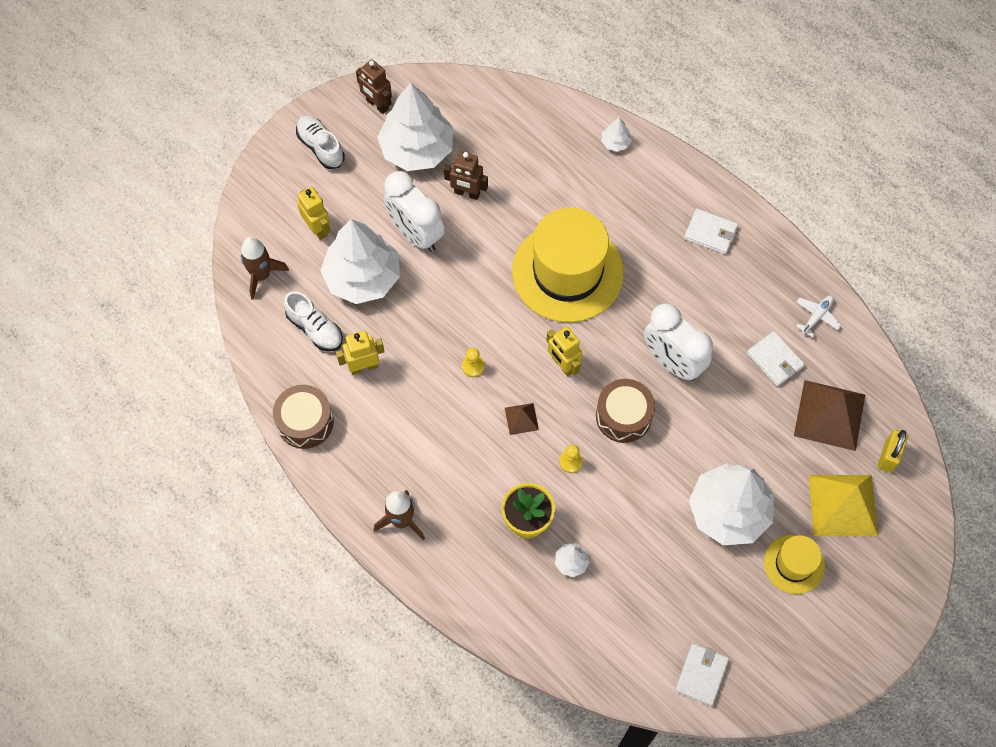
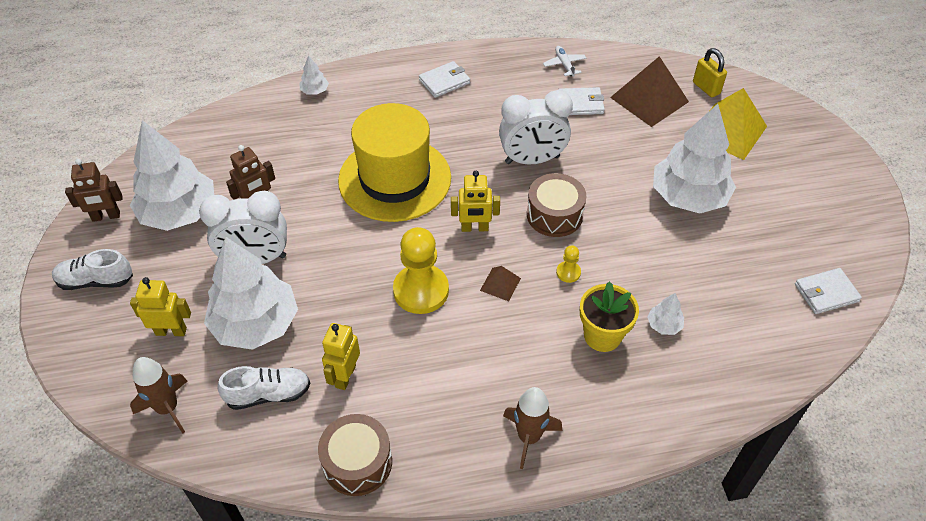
camera: 55 degrees left, 15 degrees down
(473, 366) = (421, 290): yellow pawn -> yellow pawn, size x2.24
(701, 675) = (826, 293): white wallet -> white wallet turned 75 degrees counterclockwise
(794, 564) = (760, 183): yellow hat -> none

